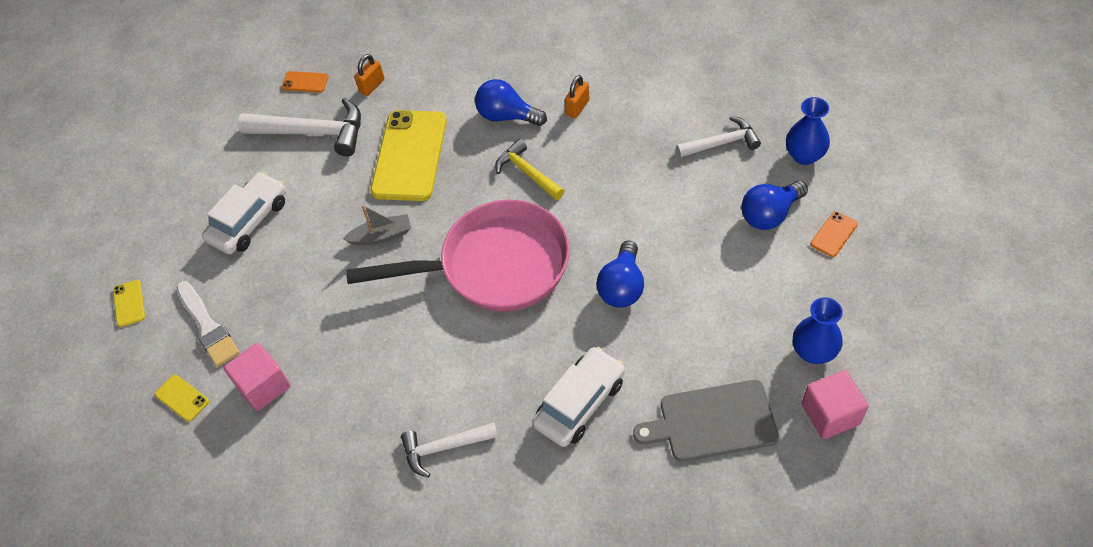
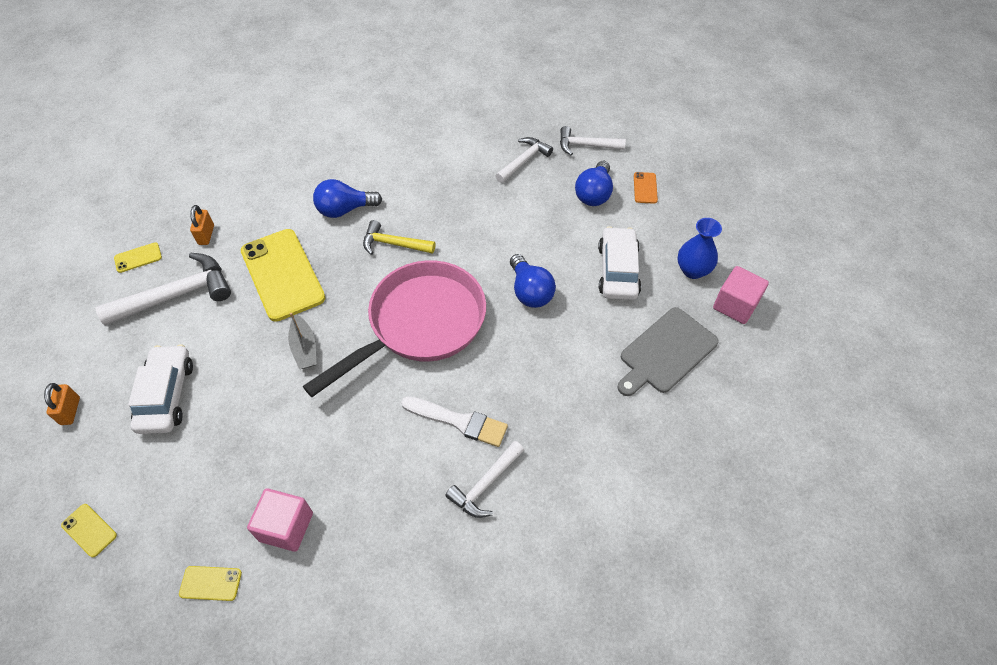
camera: 40 degrees left, 0 degrees up
(208, 327) = (191, 506): white brush -> white brush (459, 421)
(305, 82) = (138, 258): orange phone -> yellow phone
(381, 236) = (304, 348): grey boat -> grey boat turned 120 degrees clockwise
(577, 107) = (397, 180): orange padlock -> orange padlock (70, 411)
(580, 403) = (564, 391): white car -> white car (618, 270)
(804, 155) = (586, 145): blue vase -> white hammer

